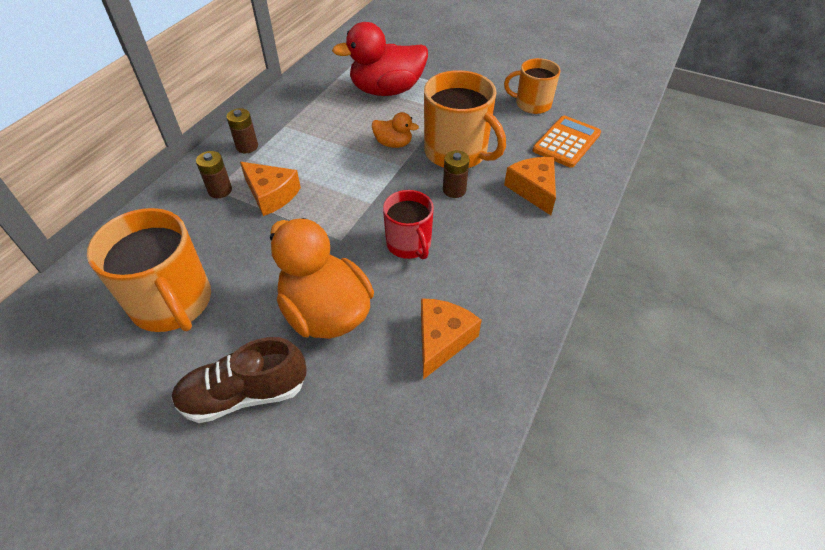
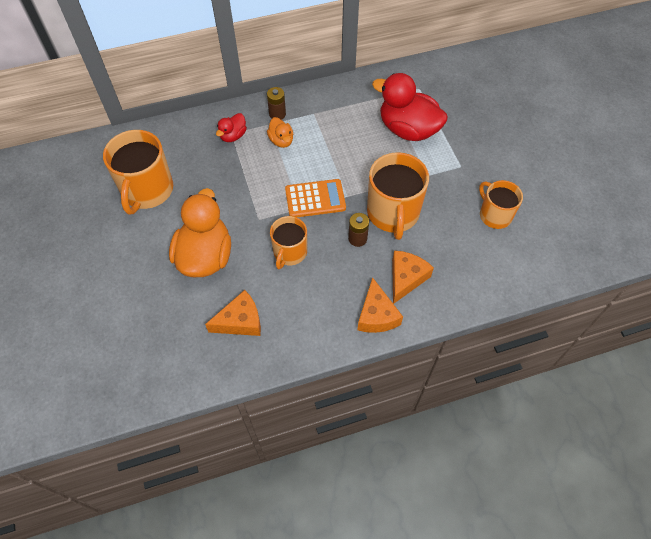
camera: 45 degrees right, 10 degrees up
(220, 190) = (233, 136): brown battery -> red duck
(245, 394) = (130, 267): brown shoe -> none
(271, 195) = (255, 160): orange cheese -> orange cheese (376, 315)
(393, 144) = (362, 176): orange duck -> orange duck (281, 141)
(409, 244) = (289, 252): red mug -> orange mug
(566, 142) = (477, 263): orange calculator -> orange calculator (315, 199)

